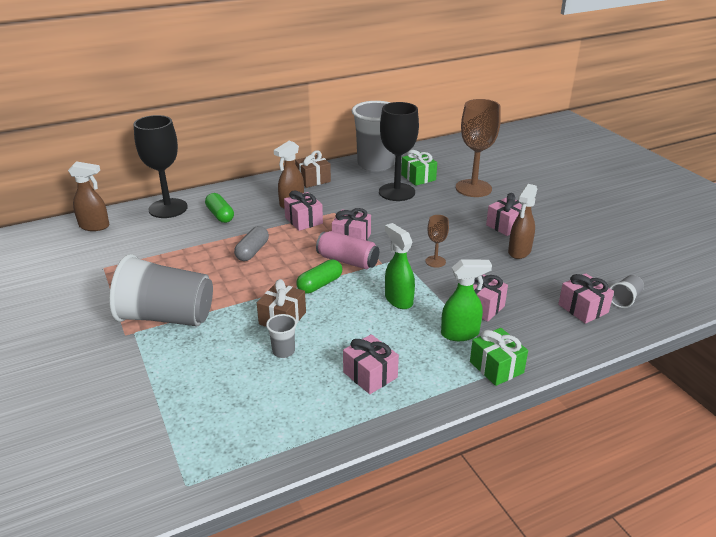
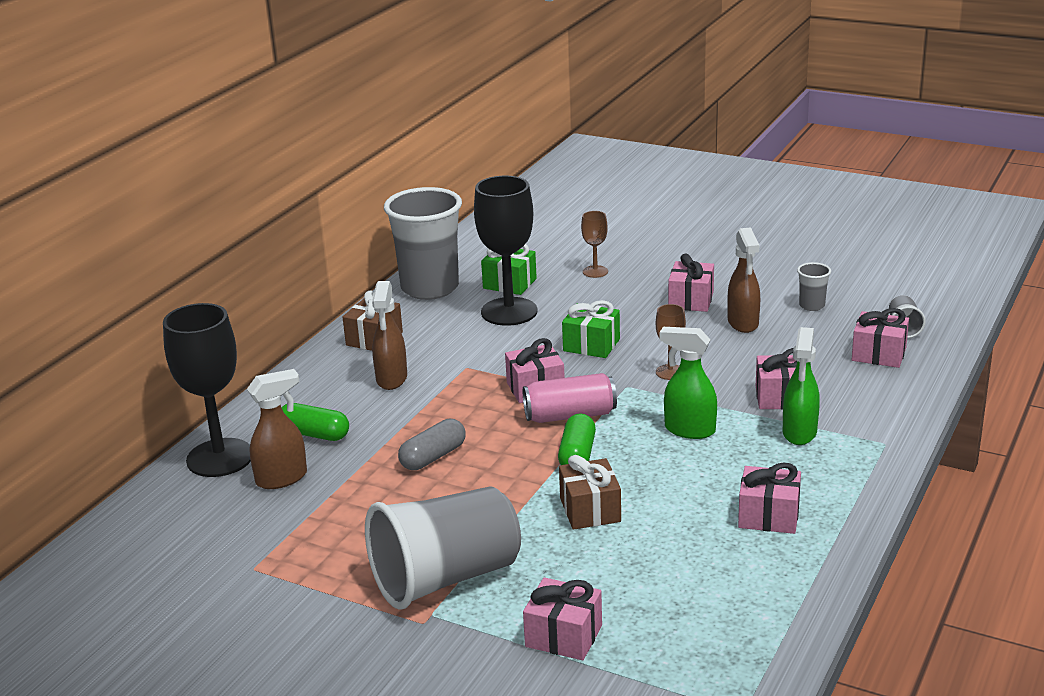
camera: 35 degrees left, 5 degrees down
(95, 226) = (143, 528): brown spray bottle -> brown spray bottle (282, 478)
(252, 251) = (433, 457): grey capsule -> grey capsule turned 60 degrees clockwise
(283, 351) = (644, 541): grey cup -> grey cup (812, 306)
(303, 220) = (442, 393): pink gift -> pink gift (563, 636)
(460, 334) = (799, 433): green spray bottle -> green spray bottle turned 150 degrees clockwise
(473, 188) = (595, 271): brown goblet -> brown goblet, size x0.47
(496, 367) = (875, 447): green gift -> green gift (591, 345)

